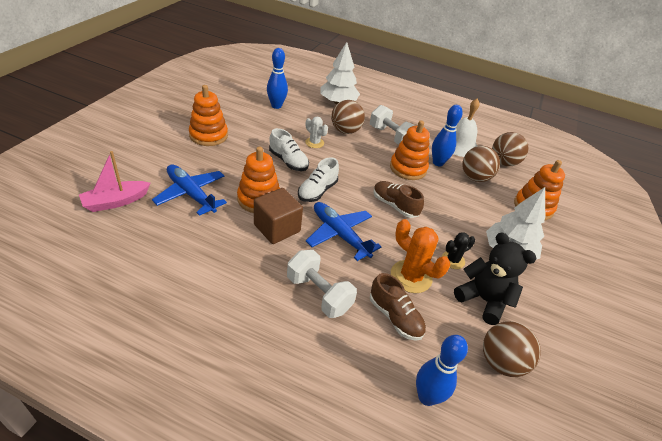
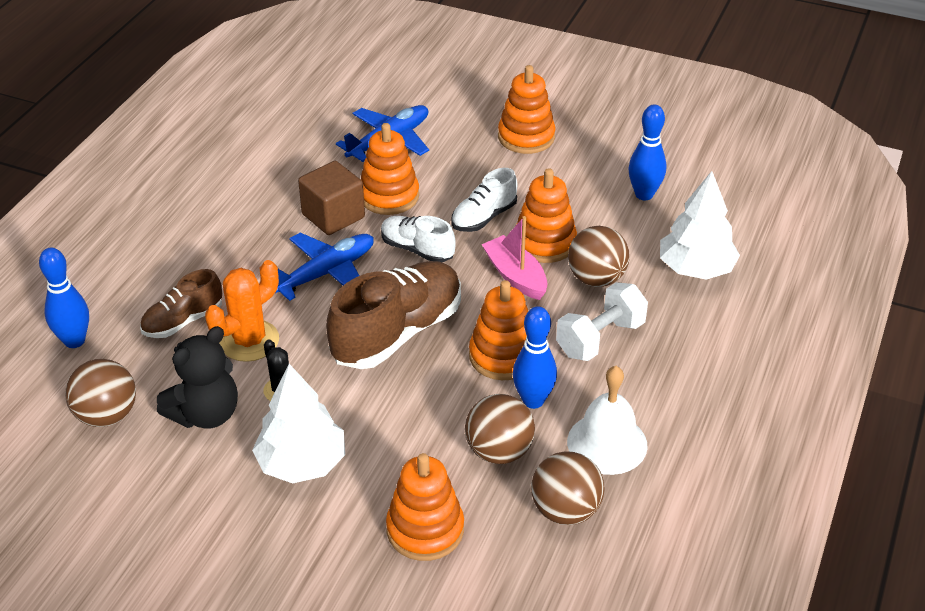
camera: 95 degrees right, 0 degrees up
(116, 201) = (365, 91): pink boat -> pink boat (515, 276)
(314, 143) = (544, 243): white cactus -> orange stacking toy
(319, 294) = (222, 256): white dumbbell -> none
(394, 206) = (397, 333): brown shoe -> brown shoe, size x1.81

